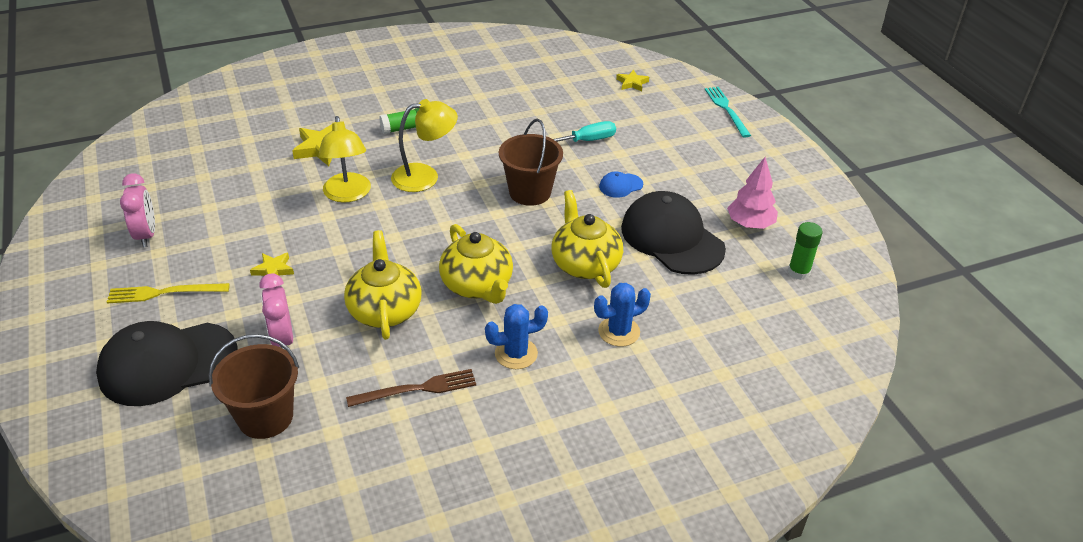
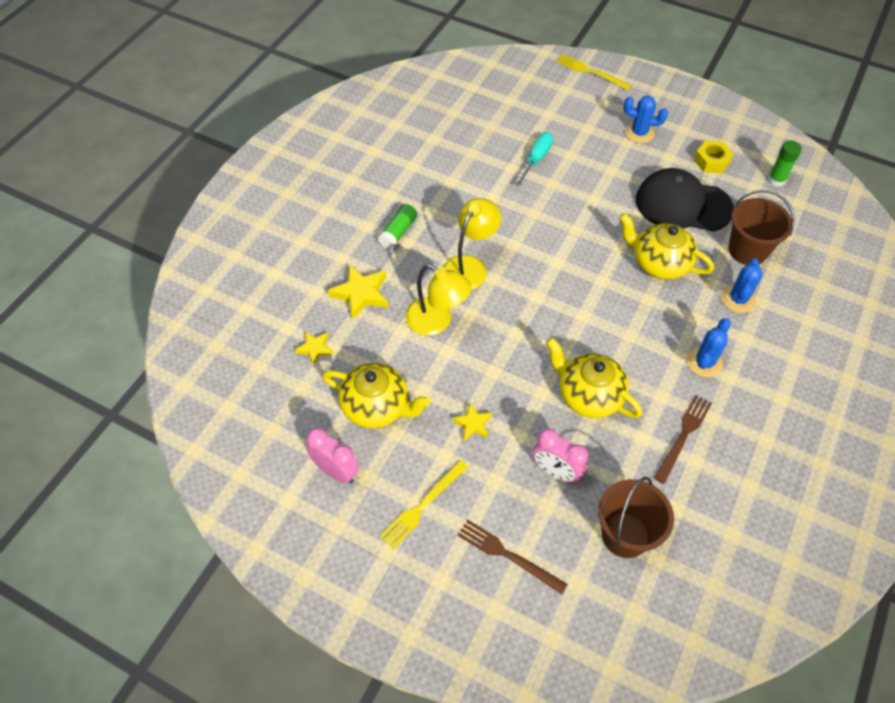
camera: 40 degrees left, 15 degrees up
(167, 364) = (508, 555): black cap -> brown fork
(477, 285) = (619, 330): yellow teapot -> yellow teapot (377, 406)
(530, 192) = (555, 229): brown bucket -> brown bucket (747, 250)
(620, 185) = (604, 183): blue cap -> none
(632, 83) = (503, 86): yellow star -> yellow star (315, 348)
(708, 170) = (639, 133): none -> blue cactus
(726, 110) = (590, 72): turquoise fork -> yellow fork
(750, 224) = (711, 161): pink tree -> yellow nut

